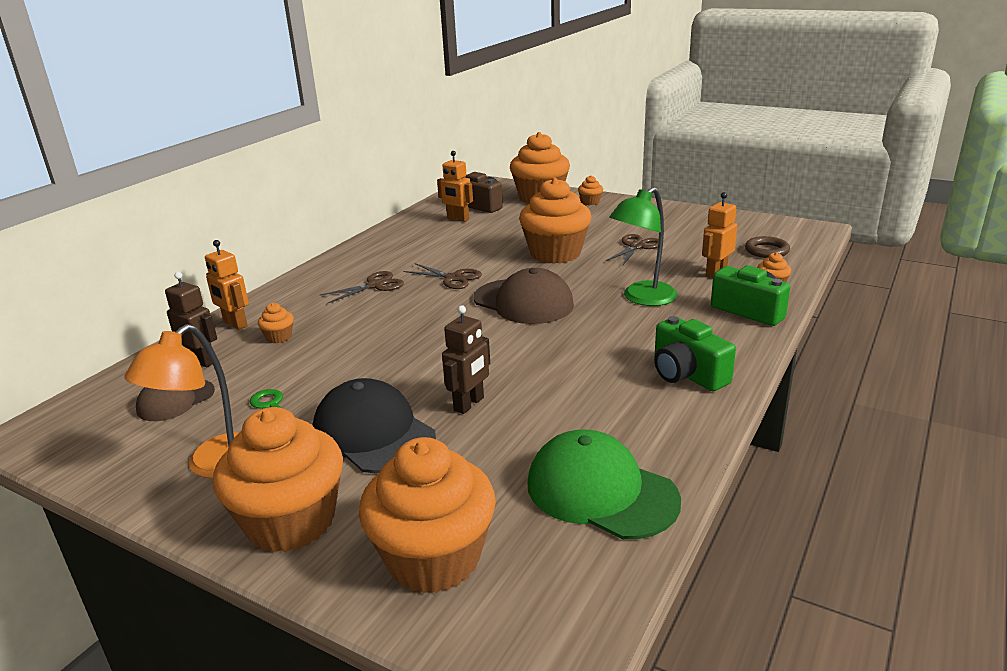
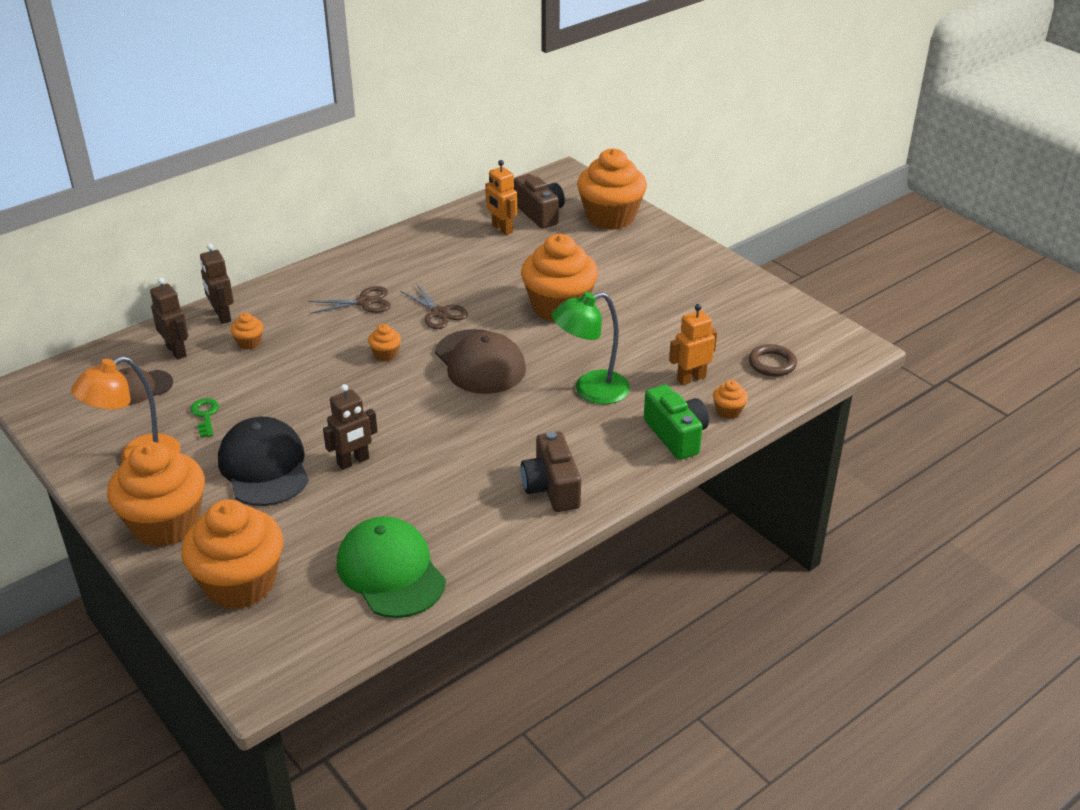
camera: 20 degrees right, 10 degrees up
(235, 324) = (222, 316): orange robot -> brown robot
(590, 202) = (656, 239): orange cupcake -> orange cupcake (385, 354)
(636, 246) = (646, 320): brown scissors -> none
(687, 374) = (551, 488): green camera -> brown camera

